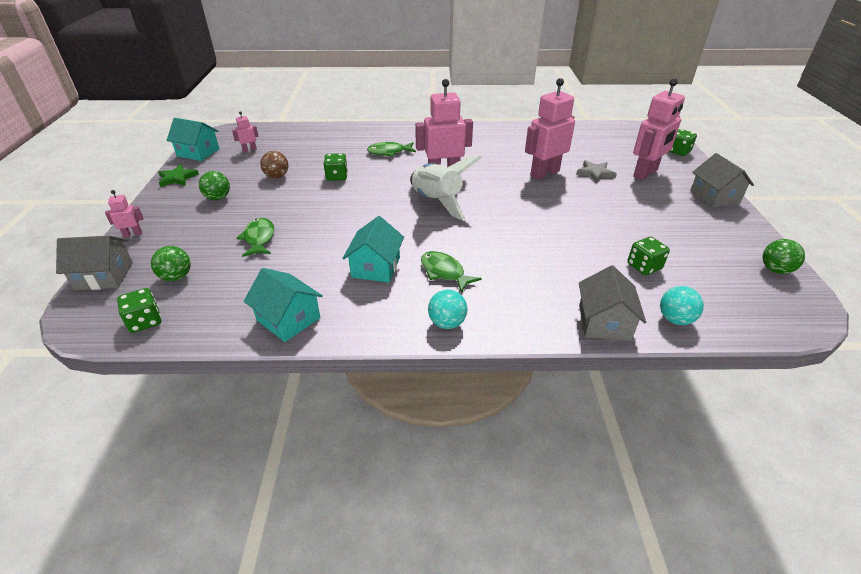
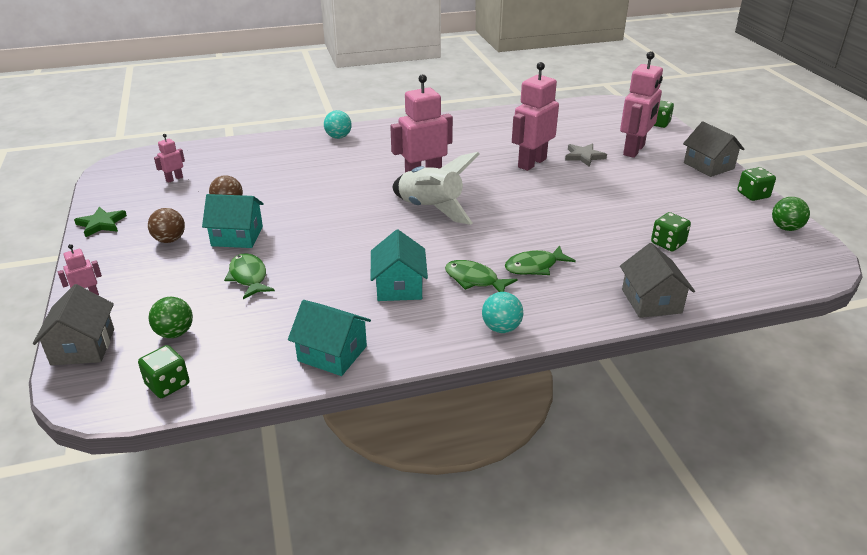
camera: 15 degrees left, 5 degrees down
(104, 276) = (83, 347): grey house -> grey house turned 75 degrees counterclockwise
(198, 152) = (109, 190): turquoise house -> turquoise house (237, 236)
(218, 198) = (170, 240): green ball -> brown ball
(337, 176) = (301, 196): green dice -> green dice (753, 195)
(389, 152) = (348, 161): green fish -> green fish (534, 266)
(675, 319) = (714, 287): turquoise ball -> turquoise ball (338, 137)

